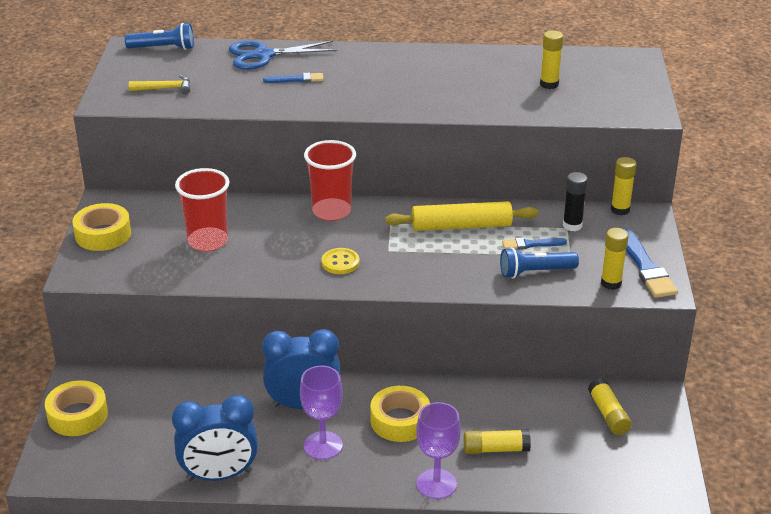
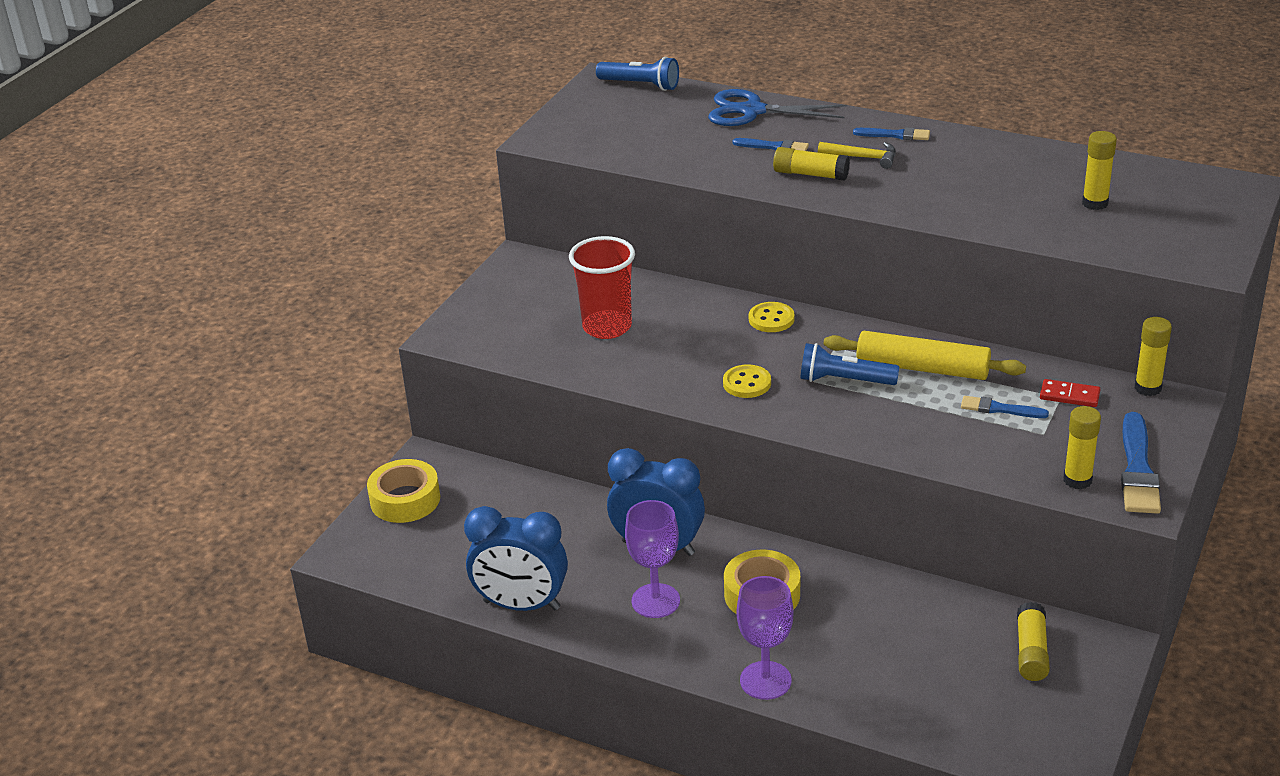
camera: 25 degrees right, 0 degrees up
(103, 234) = (496, 296): yellow tape -> none
(165, 88) = (614, 134): yellow hammer -> yellow hammer (862, 157)
(331, 211) = (771, 319): red cup -> yellow button
(381, 57) = (895, 135): none -> blue brush
(496, 449) = (861, 658): yellow glue stick -> yellow glue stick (810, 174)
(535, 272) = (984, 445): blue flashlight -> blue flashlight (844, 380)
(572, 225) = (1069, 396): black glue stick -> red domino

